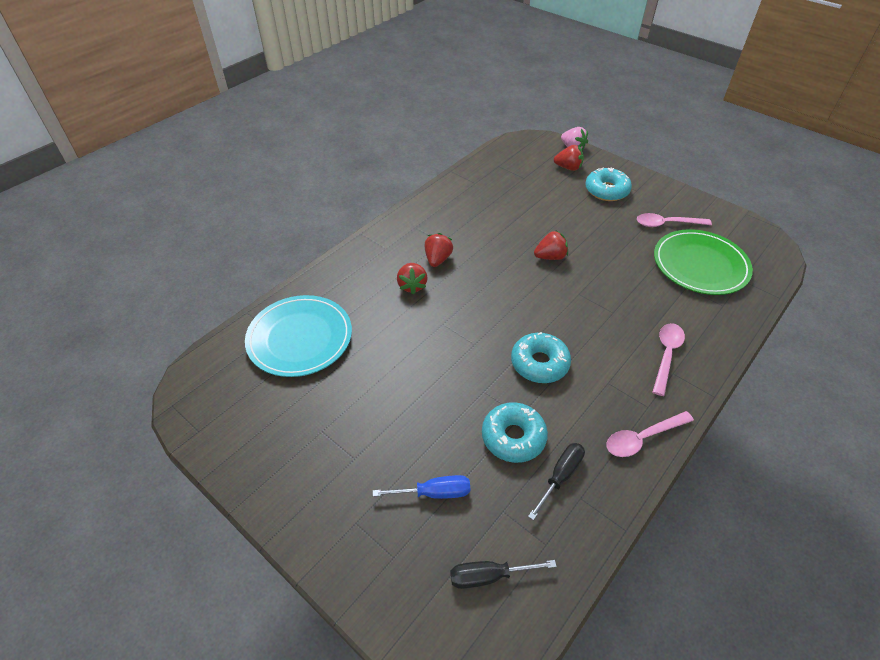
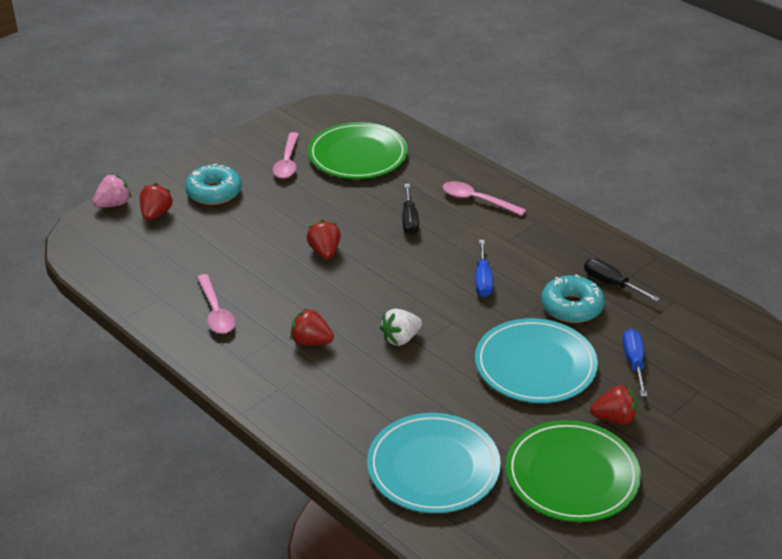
camera: 85 degrees left, 10 degrees down
(282, 433) = (572, 475): none -> green plate
(412, 285) = (355, 366): red strawberry -> red strawberry (614, 418)
(423, 406) = (535, 365): none -> turquoise plate
(448, 310) = (400, 339): none -> white strawberry
(489, 576) = (707, 335): black screwdriver -> black screwdriver (409, 220)
(539, 363) = (483, 280): turquoise donut -> blue screwdriver
(642, 438) = (570, 232): pink spoon -> pink spoon (216, 312)

